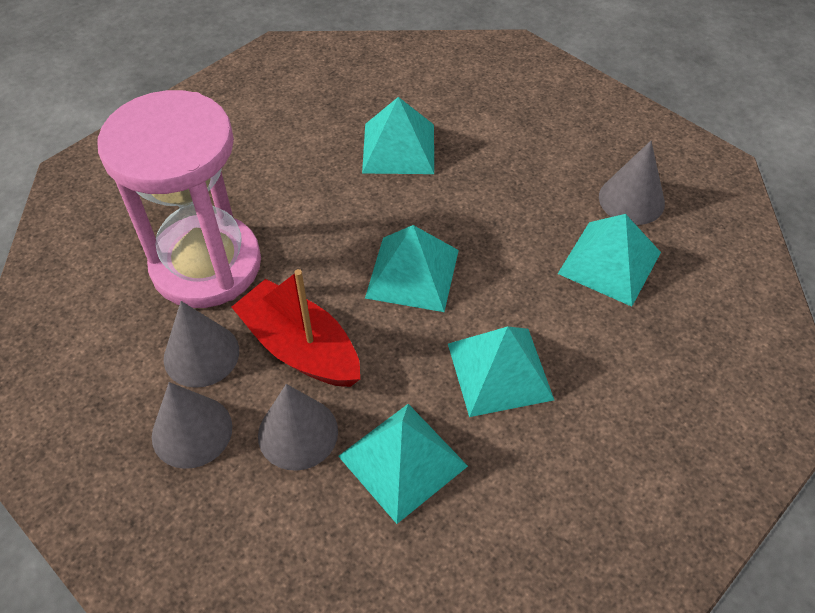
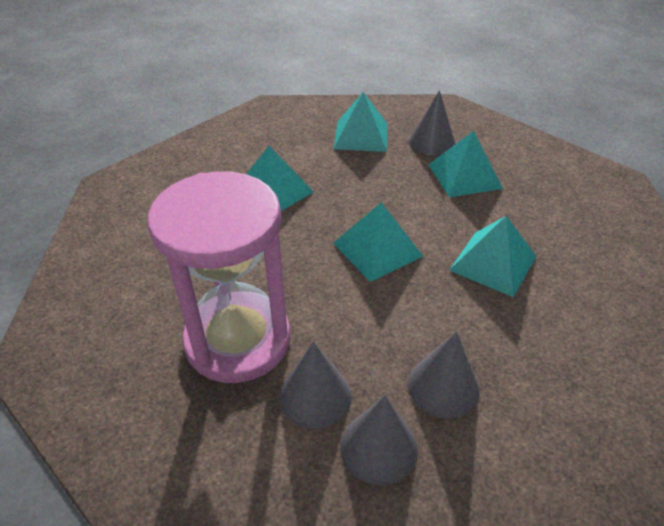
camera: 45 degrees left, 10 degrees down
(300, 347) = (373, 338): red boat -> none
(402, 461) = (517, 348): turquoise pyramid -> turquoise pyramid (361, 136)

